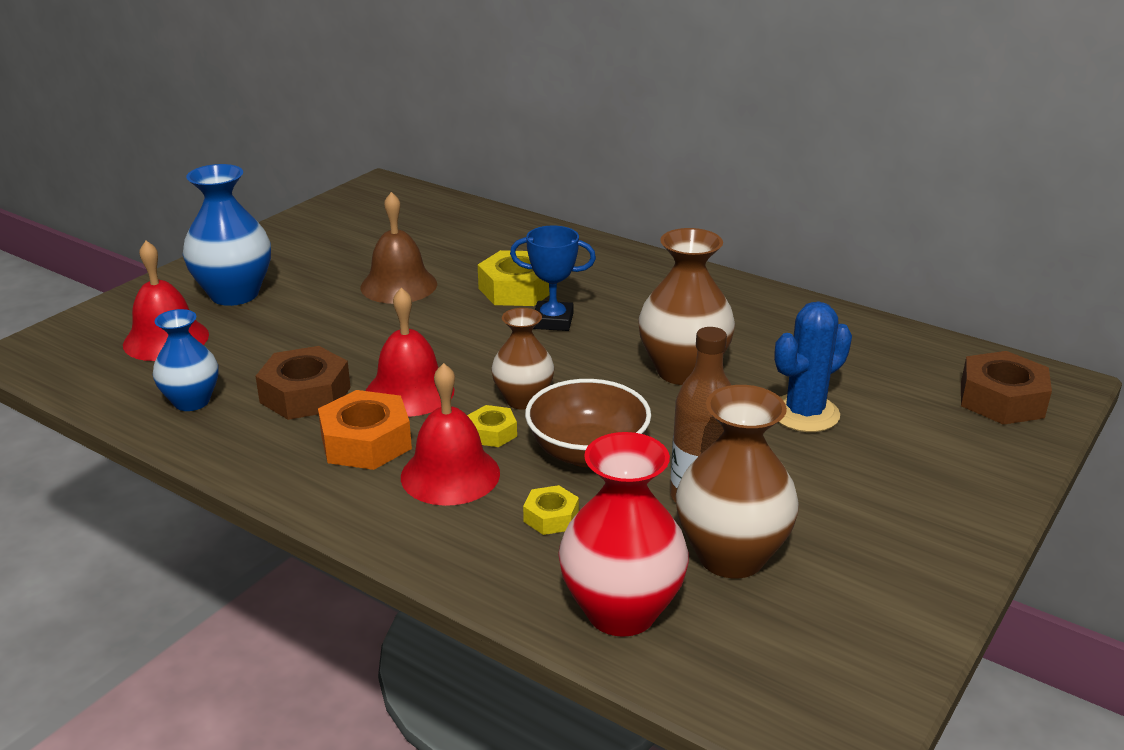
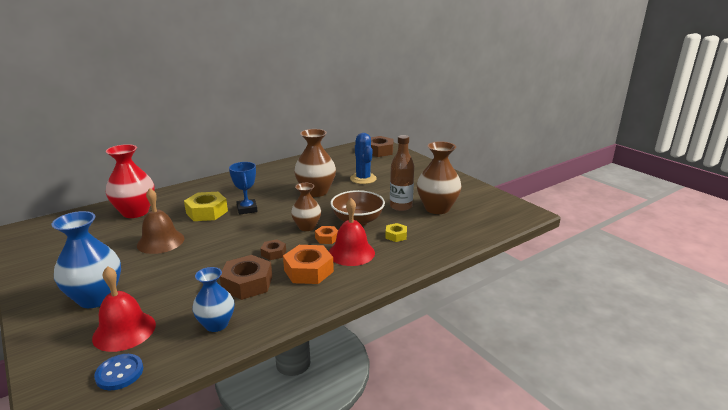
camera: 70 degrees left, 5 degrees down
(81, 367) = (119, 373): none -> blue button
(409, 392) = (273, 253): red bell -> brown nut
(492, 433) = (327, 238): yellow nut -> orange nut
(553, 321) = (247, 209): blue trophy -> blue trophy turned 45 degrees counterclockwise
(621, 611) = (458, 233): red vase -> red vase (135, 212)

